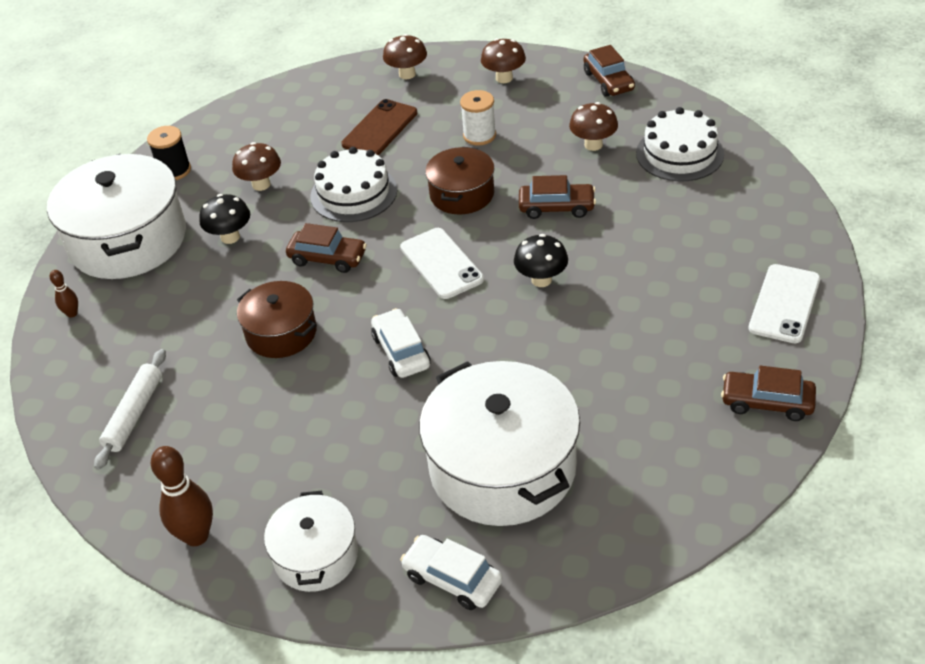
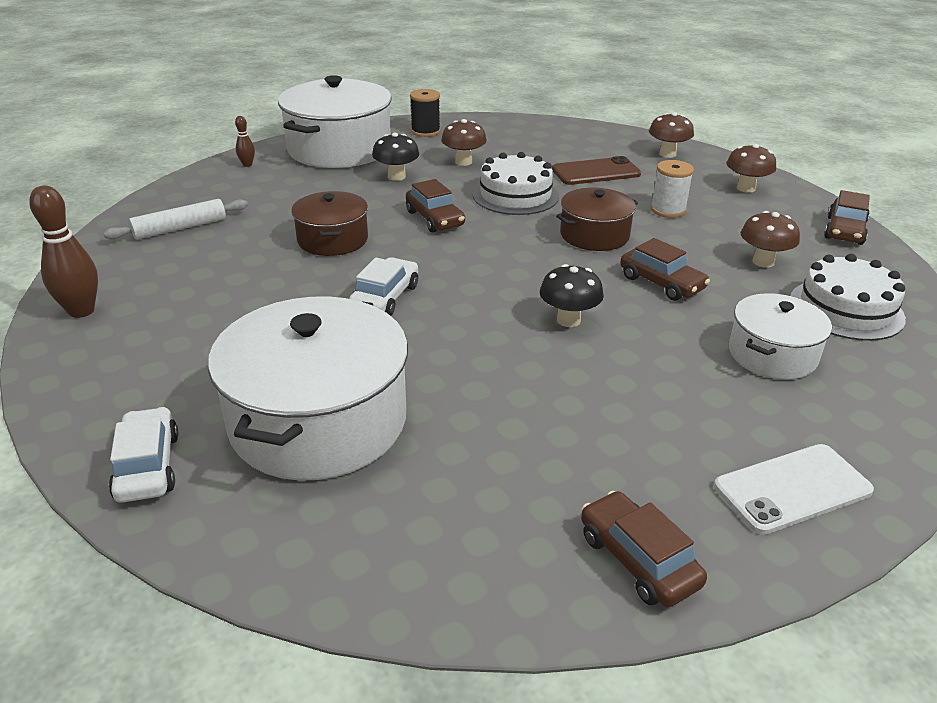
camera: 40 degrees right, 10 degrees down
(316, 556) = (109, 376): white pot -> white pot (772, 354)
(441, 263) = (507, 265): white phone -> none

